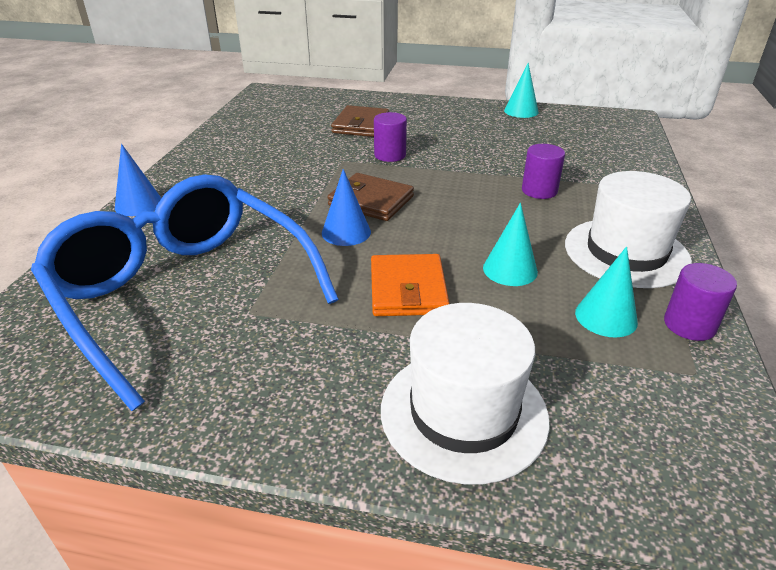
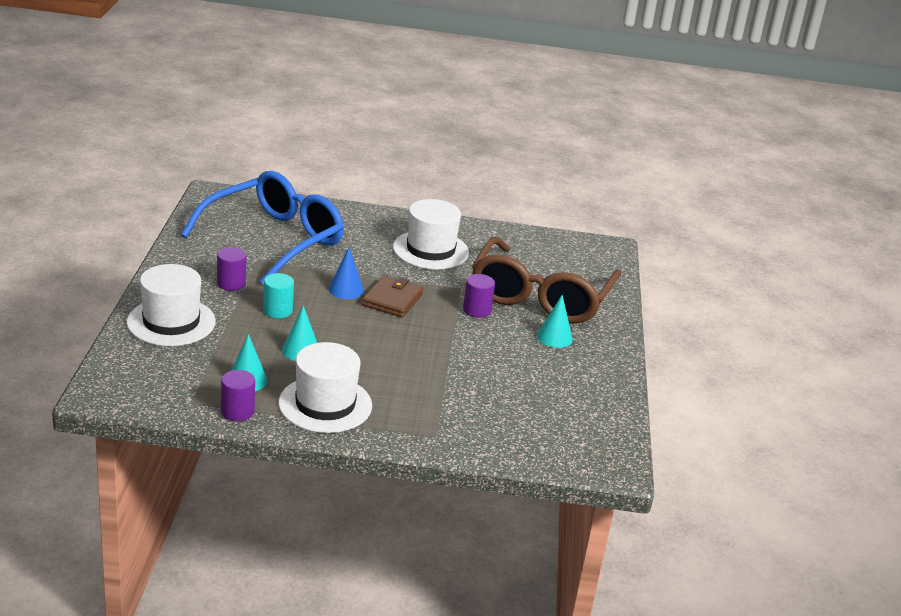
camera: 80 degrees right, 5 degrees down
(138, 204) = (376, 214): blue cone -> none
(250, 173) = (430, 250): none -> white hat
(361, 125) = (540, 297): brown wallet -> brown glasses
(408, 289) = (278, 310): orange wallet -> turquoise cylinder
(521, 111) = (610, 393): turquoise cone -> turquoise cone (554, 337)
(539, 191) = (421, 379): purple cylinder -> purple cylinder (231, 284)

